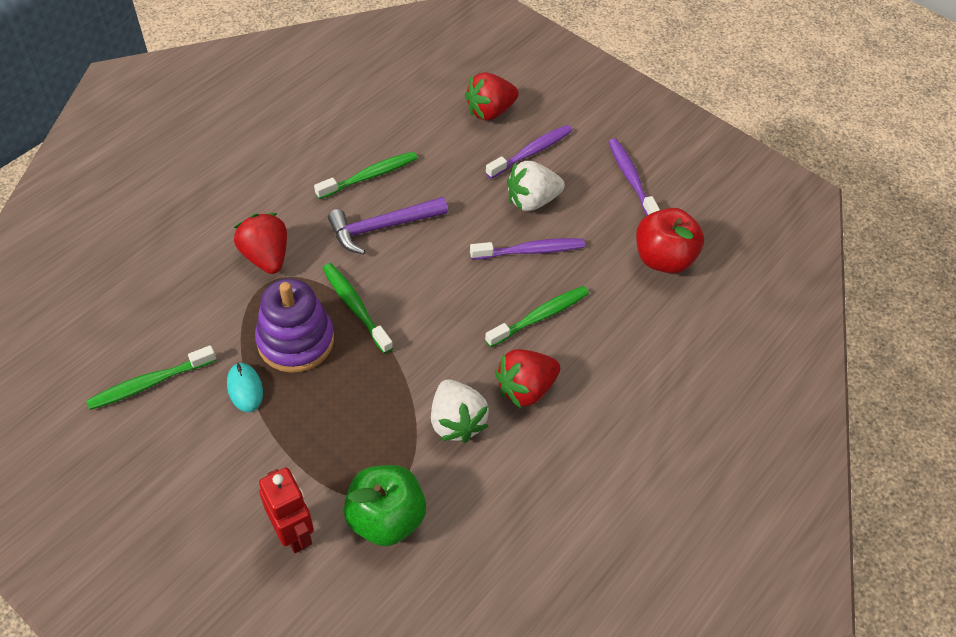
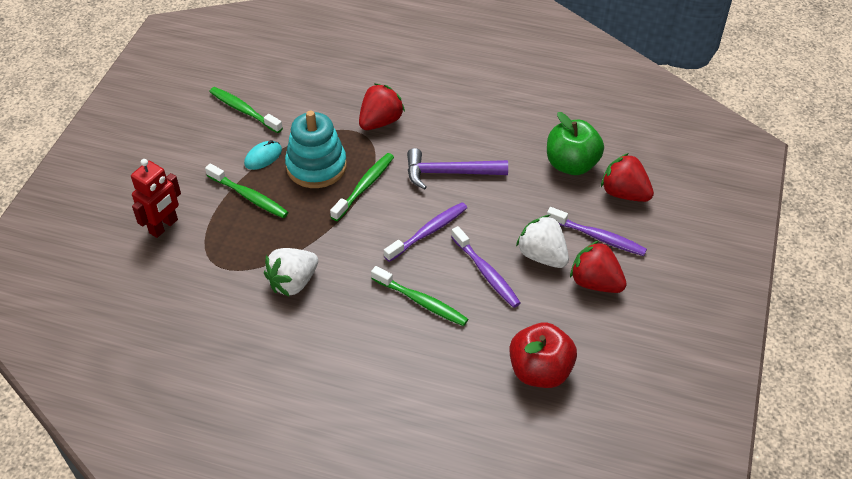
camera: 70 degrees right, 5 degrees down
(295, 340) = (316, 166): purple stacking toy -> turquoise stacking toy
(370, 176) = (496, 146): green toothbrush -> green toothbrush (249, 196)
(382, 227) = (449, 173): purple hammer -> purple hammer turned 45 degrees counterclockwise
(386, 518) = (194, 271): green apple -> green apple (571, 164)
(525, 388) = (345, 315): red strawberry -> red strawberry (595, 282)
(631, 179) = (620, 319): purple toothbrush -> purple toothbrush (428, 232)

